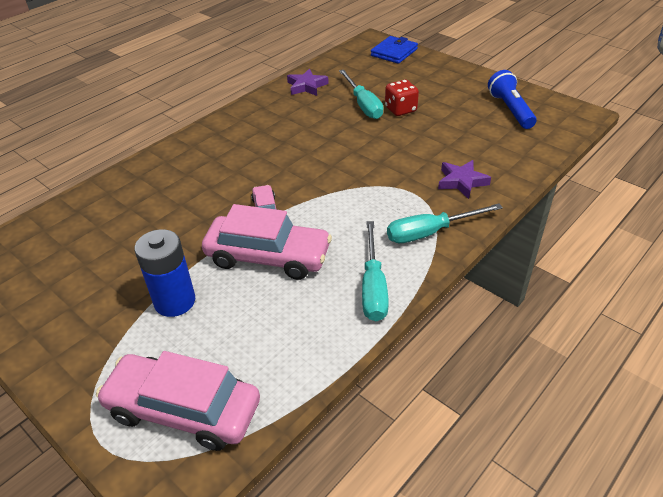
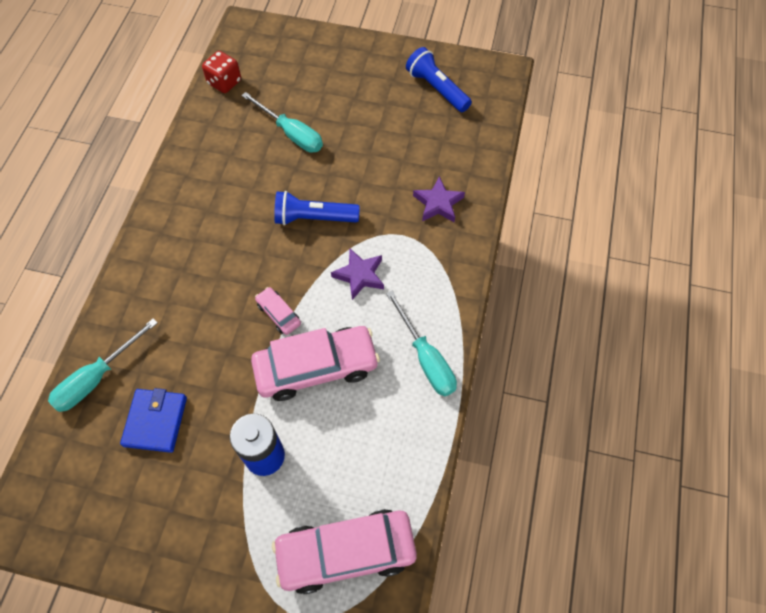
camera: 30 degrees left, 20 degrees up
(307, 86) = (215, 127): purple star -> purple star (359, 275)
(343, 159) = (314, 218): none -> blue flashlight
(394, 52) = (279, 39): blue wallet -> blue wallet (155, 421)
(400, 110) = (333, 127): red dice -> red dice (224, 82)
(430, 232) = (441, 276): turquoise screwdriver -> turquoise screwdriver (97, 378)

